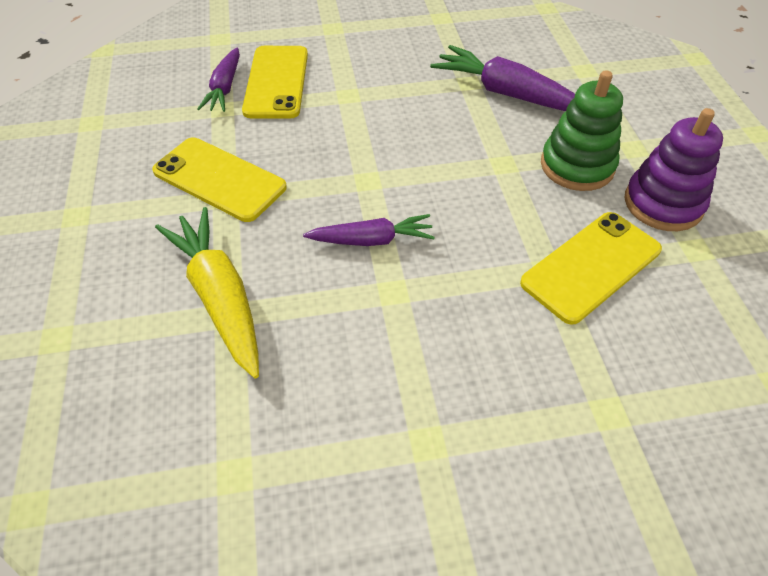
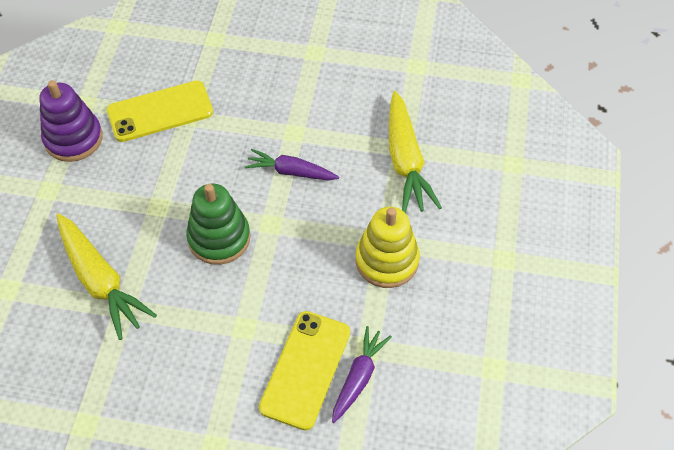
camera: 160 degrees left, 5 degrees up
(219, 179) = (387, 261): yellow phone -> yellow stacking toy
(507, 94) = (100, 281): purple carrot -> yellow carrot
(577, 166) = (105, 187): green stacking toy -> green stacking toy (219, 238)

